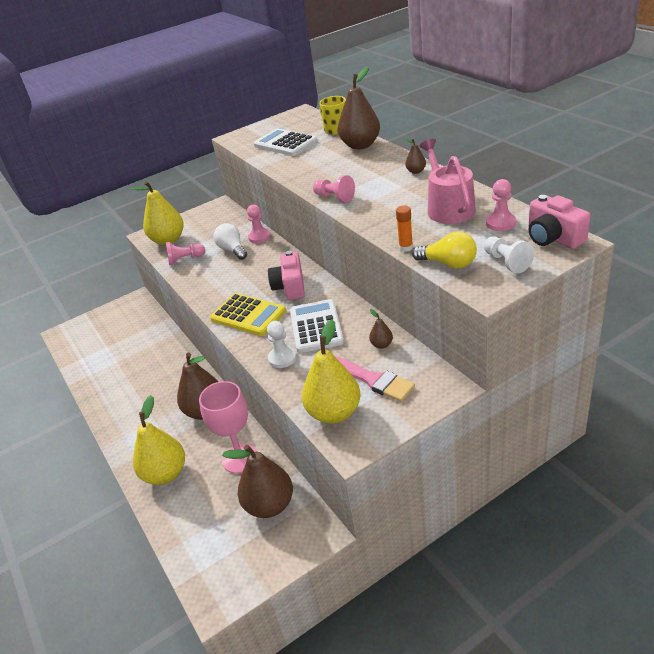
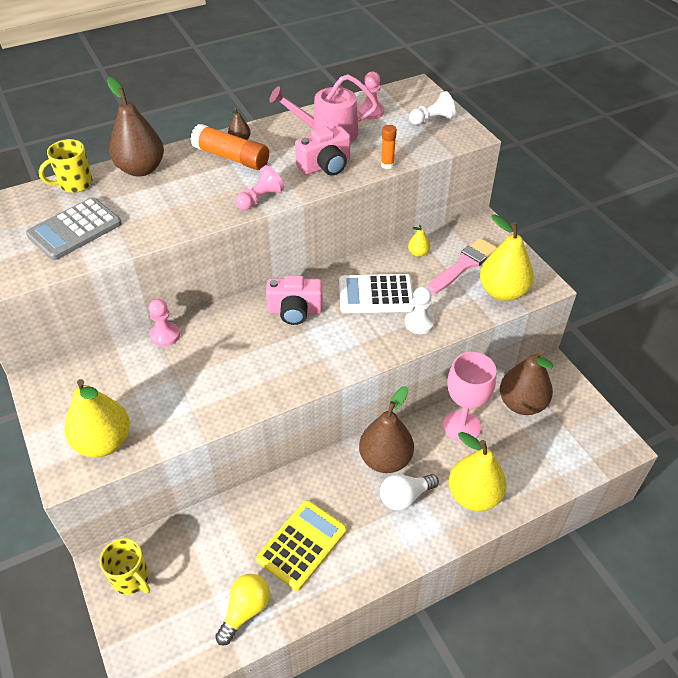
camera: 90 degrees left, 10 degrees up
(125, 311) = (131, 578): none -> yellow mug
(185, 259) = (174, 417): pink pawn -> none
(232, 250) = (181, 363): white light bulb -> white light bulb (405, 497)
(248, 315) = (335, 349): yellow calculator -> yellow calculator (302, 545)
(285, 143) = (74, 229): white calculator -> grey calculator
(381, 345) = (418, 253): brown pear -> yellow pear
(389, 173) = (231, 157): none -> orange glue stick
(448, 263) = (423, 146): yellow light bulb -> yellow light bulb (245, 611)
(553, 238) = (406, 94): pink camera -> pink camera (325, 166)

